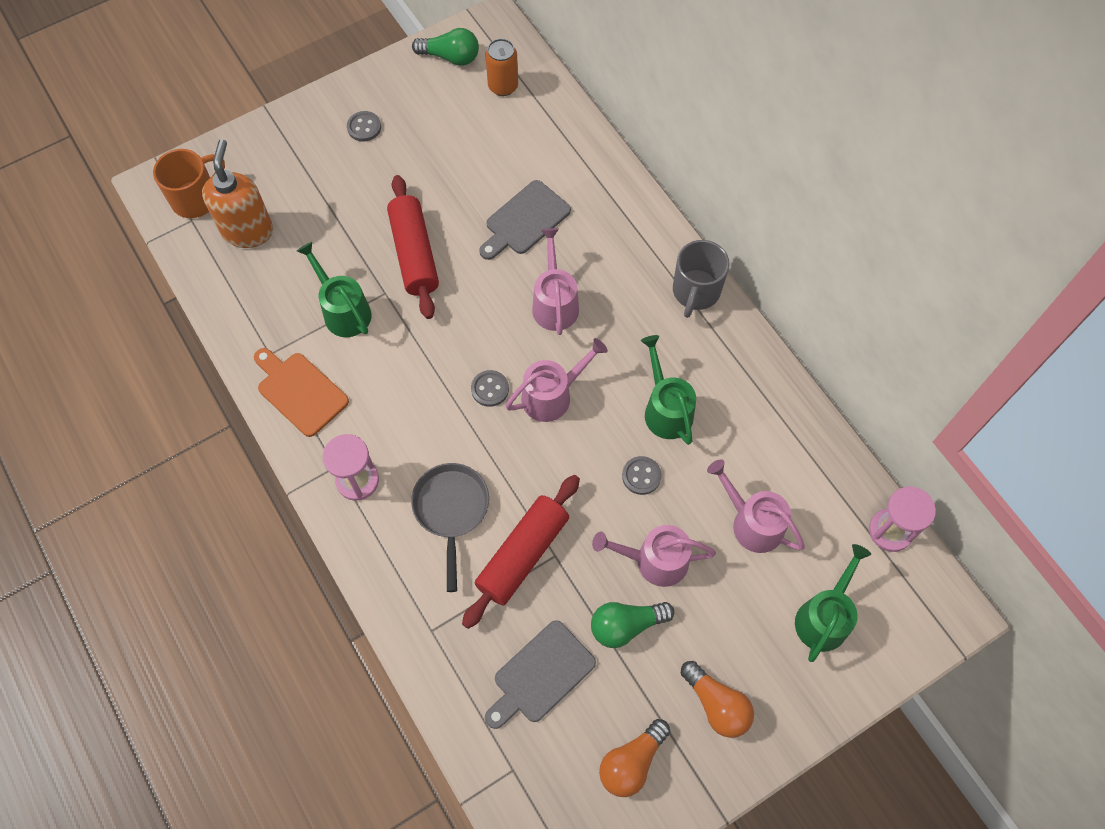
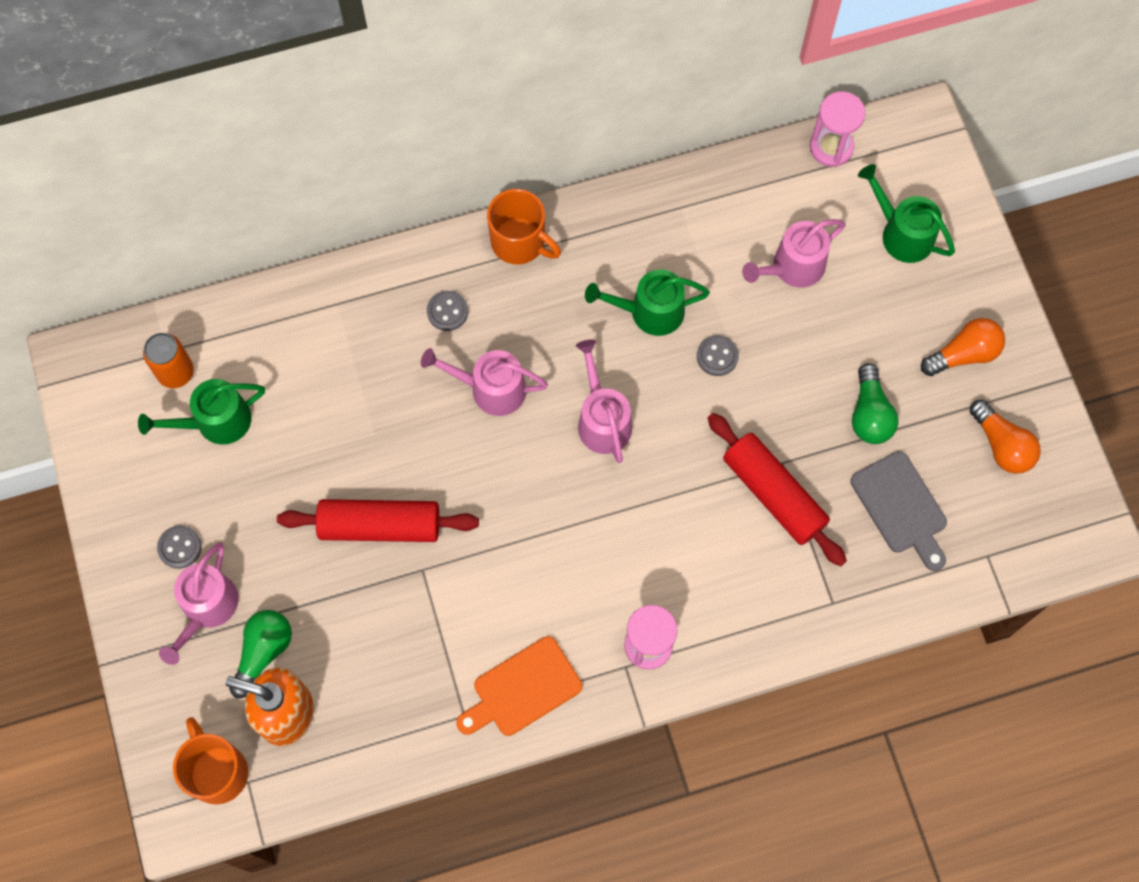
camera: 75 degrees left, 5 degrees up
(343, 311) = (432, 621): green watering can -> green watering can (216, 421)
(450, 57) = (109, 422): green light bulb -> green light bulb (263, 652)
(451, 510) = (707, 554): grey pan -> none
(490, 389) = (577, 482): grey button -> grey button (447, 311)
(525, 220) = (374, 394): grey cutting board -> none
(654, 560) = (810, 369): pink watering can -> pink watering can (207, 608)
(695, 291) = (520, 242): grey mug -> orange mug

